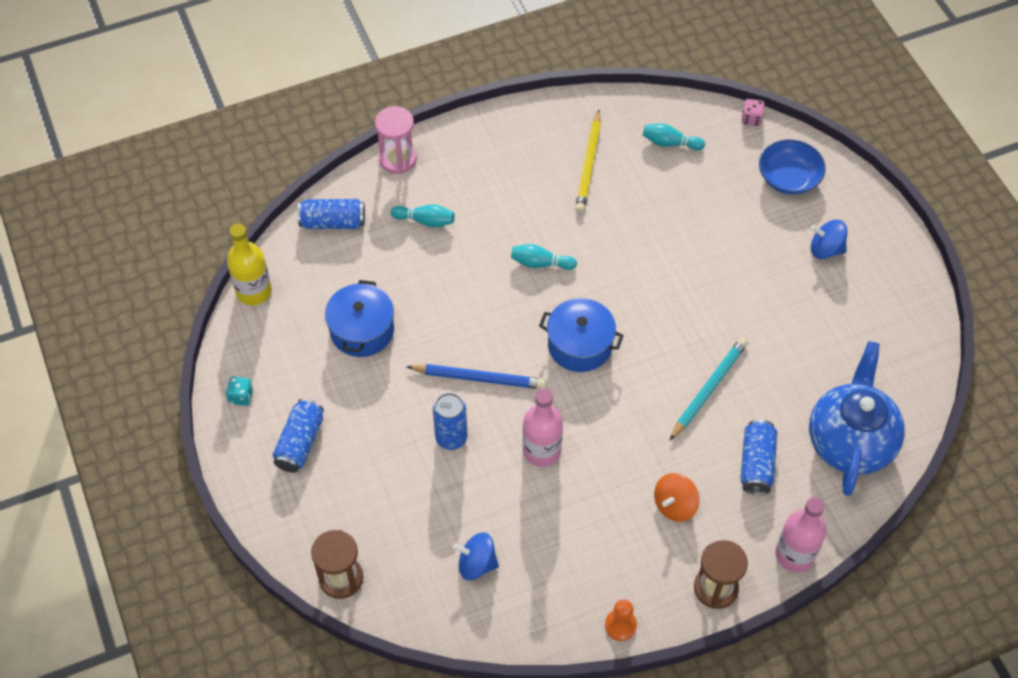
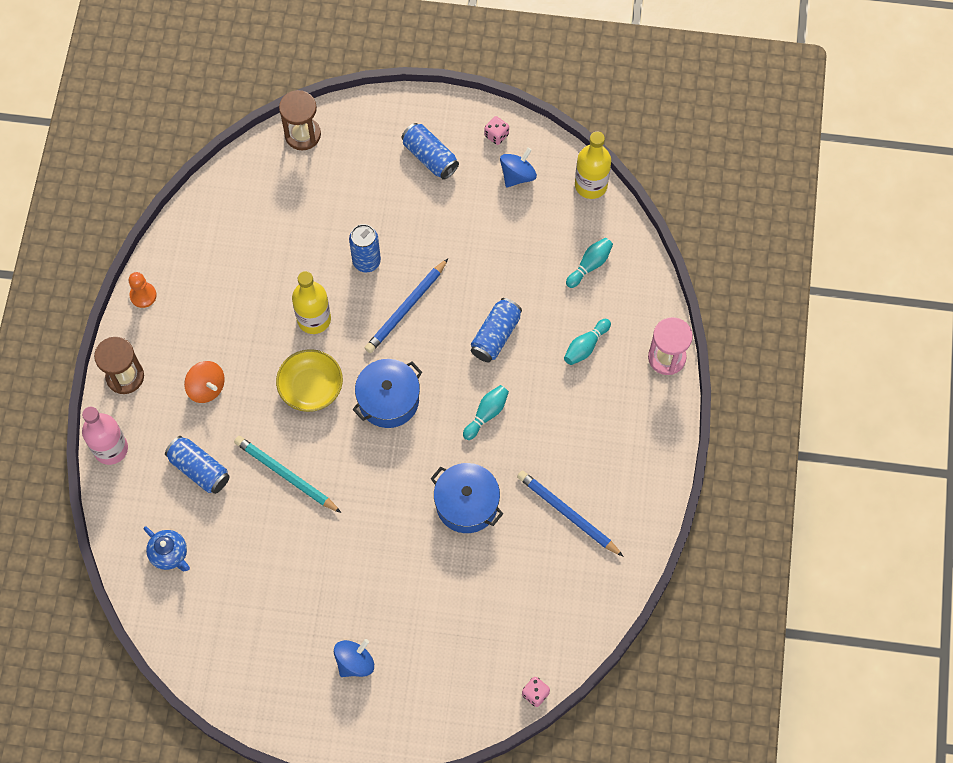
camera: 120 degrees right, 10 degrees up
(241, 396) = (496, 135): turquoise dice -> pink dice
(333, 222) = (627, 274): blue can -> blue can (495, 335)
(362, 330) = (504, 246): blue pot -> blue pot (467, 504)
(476, 564) = (253, 226): blue spinning top -> blue spinning top (517, 175)
(541, 451) = (314, 319): pink bottle -> yellow bottle
(588, 164) = (567, 514): yellow pencil -> blue pencil
(611, 415) = (311, 387): none -> yellow bowl
(670, 143) = (550, 600): turquoise bowling pin -> turquoise bowling pin (590, 265)
(675, 505) = (206, 388): orange spinning top -> orange spinning top turned 150 degrees clockwise
(708, 389) = (286, 475): turquoise pencil -> turquoise pencil turned 150 degrees clockwise
(788, 178) = (449, 682): blue bowl -> none
(850, 441) = (170, 554): blue teapot -> blue teapot, size x0.46

